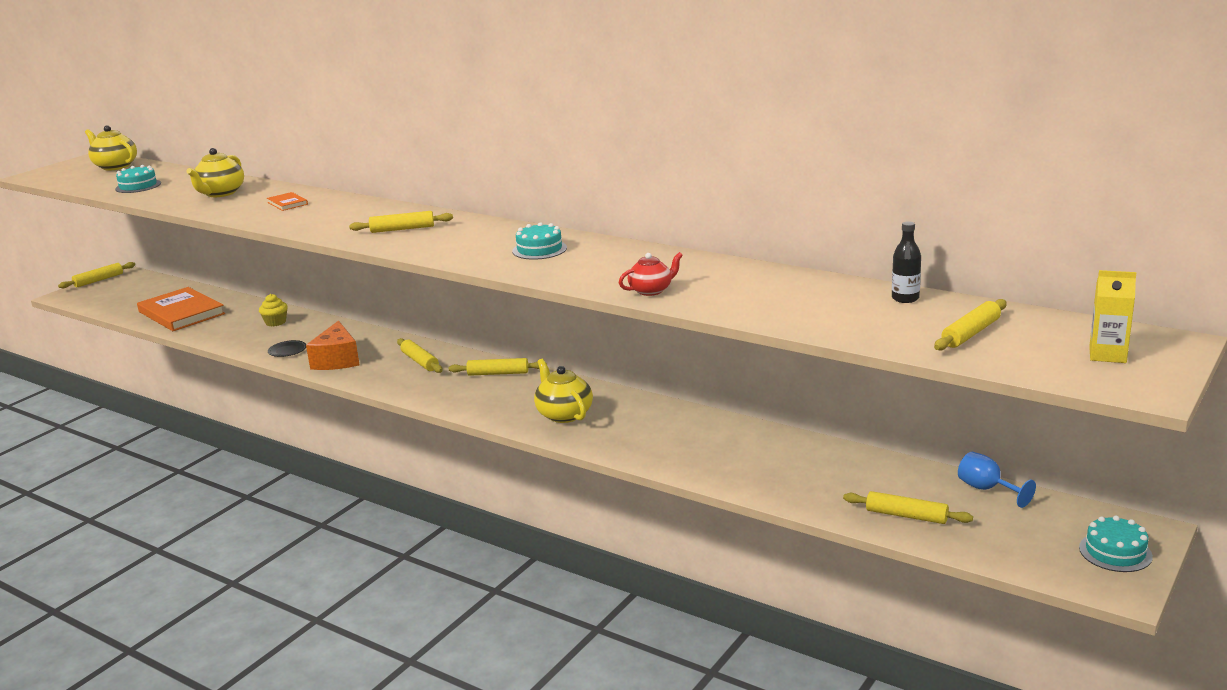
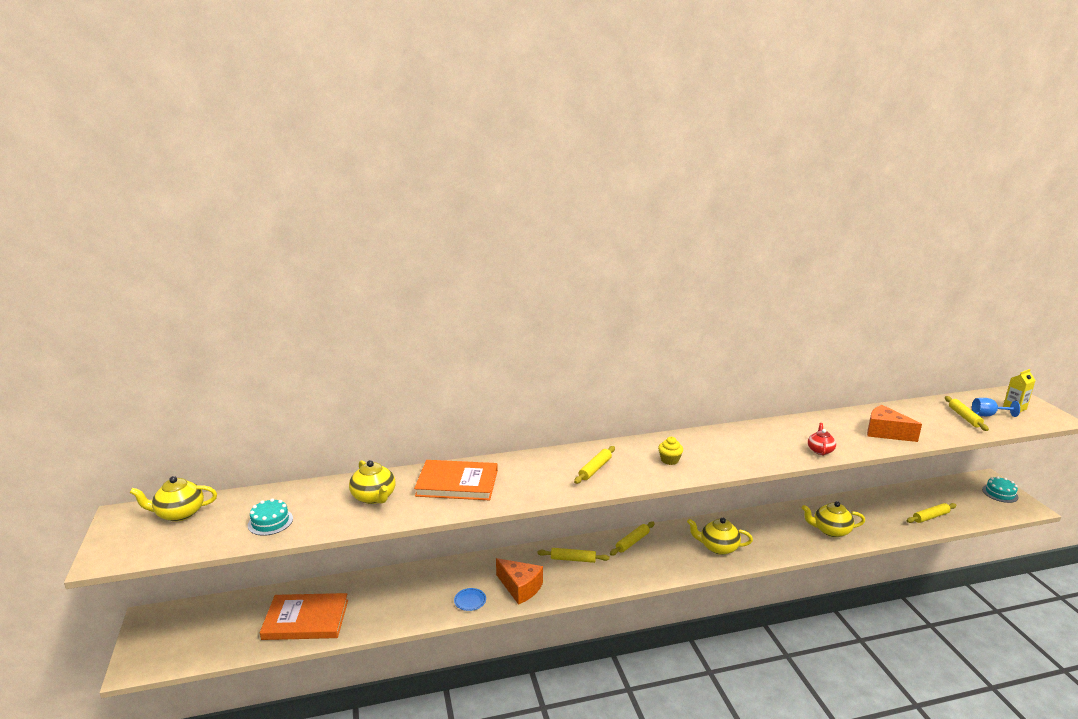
camera: 50 degrees left, 0 degrees up
(99, 280) = (137, 635): yellow rolling pin -> none
(275, 322) = (407, 585): yellow cupcake -> yellow cupcake (669, 460)
(287, 203) = (457, 483): orange book -> orange book, size x2.28
(287, 351) = (470, 601): black plate -> blue plate
(539, 249) = (706, 449): turquoise cake -> none
(726, 461) = (830, 530): none -> yellow teapot
(790, 306) = (885, 432): none -> orange cheese
(905, 298) = (905, 409): black bottle -> none
(987, 489) = (923, 488): blue goblet -> blue goblet (988, 415)

